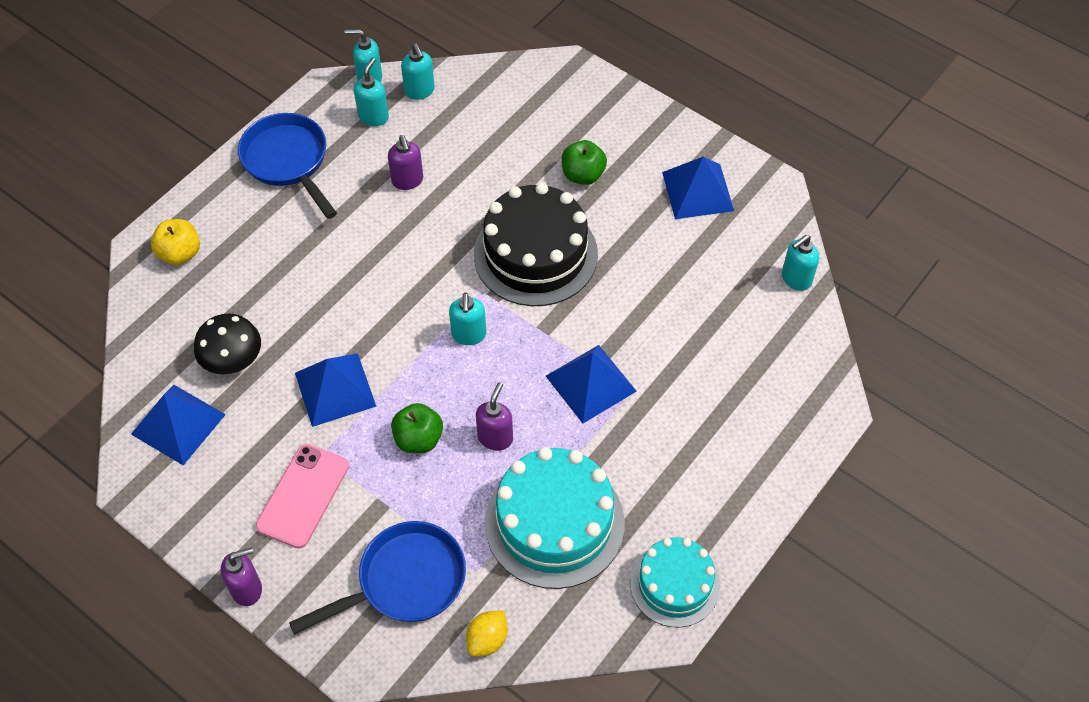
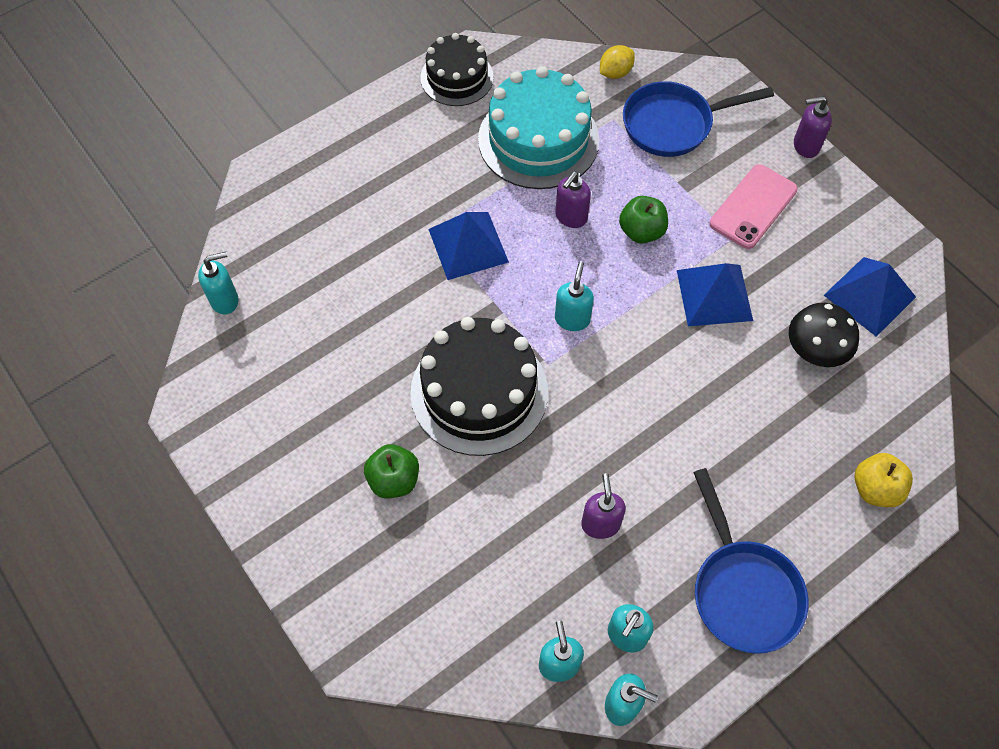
camera: 165 degrees left, 5 degrees up
(675, 584) = (457, 77): turquoise cake -> black cake
(698, 191) = (274, 426): blue pyramid -> none

